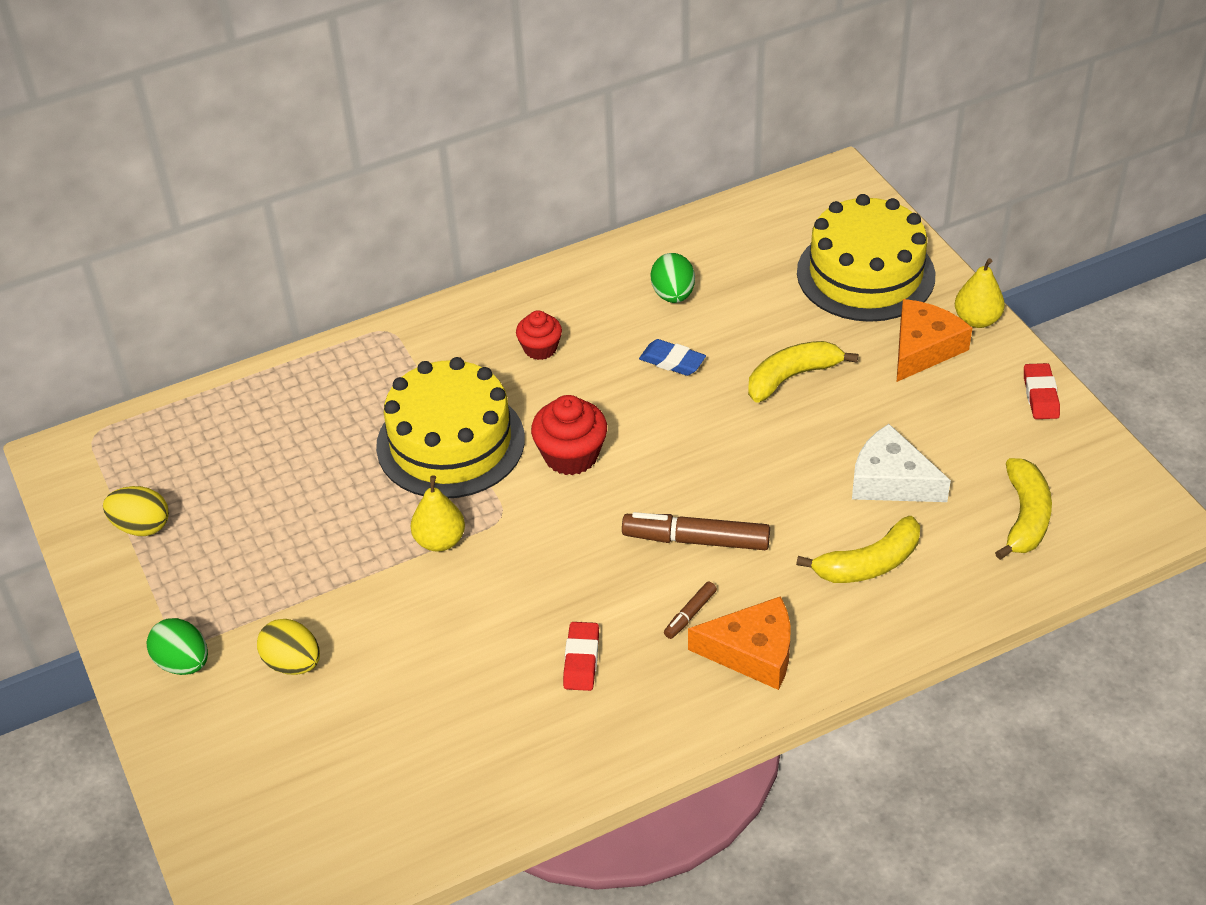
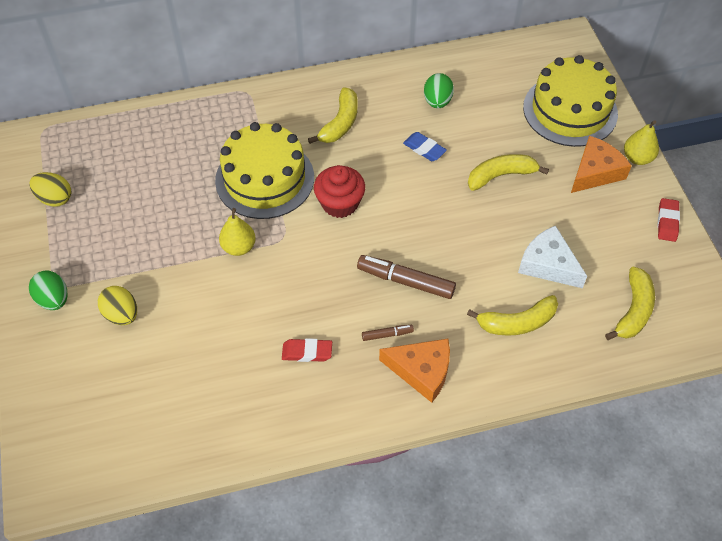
camera: 10 degrees right, 10 degrees up
(540, 348) = (340, 123): red cupcake -> yellow banana
(581, 660) = (307, 352): red eraser -> red eraser turned 75 degrees clockwise
(690, 614) = (387, 334): brown marker -> brown marker turned 150 degrees counterclockwise

